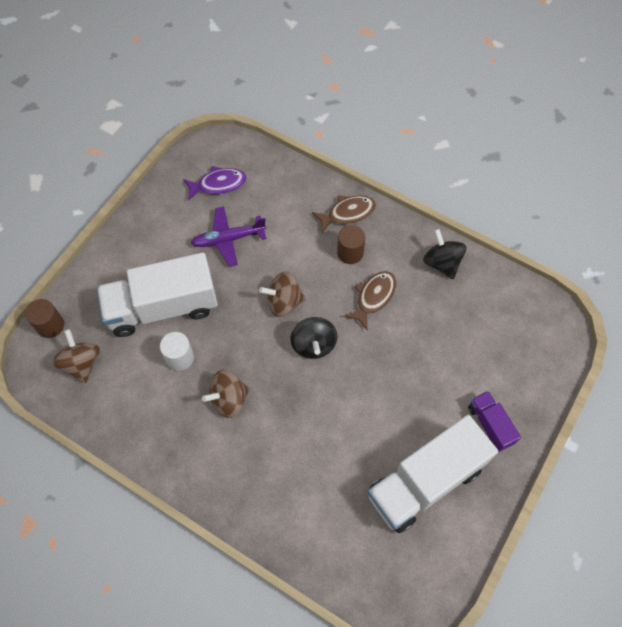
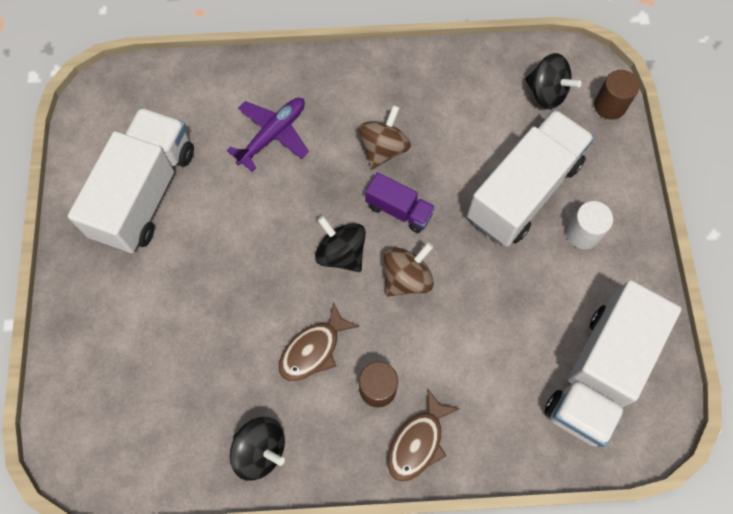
camera: 145 degrees right, 5 degrees up
(81, 363) = (546, 93): brown spinning top -> black spinning top
(180, 358) = (462, 155): white cylinder -> white cylinder (583, 233)
(218, 184) = (599, 373): purple fish -> white truck
(228, 239) = (525, 311): purple plane -> purple plane (272, 135)
(373, 297) = (313, 349): brown fish -> brown fish turned 45 degrees clockwise
(490, 425) = (106, 288): purple truck -> purple truck (399, 210)

